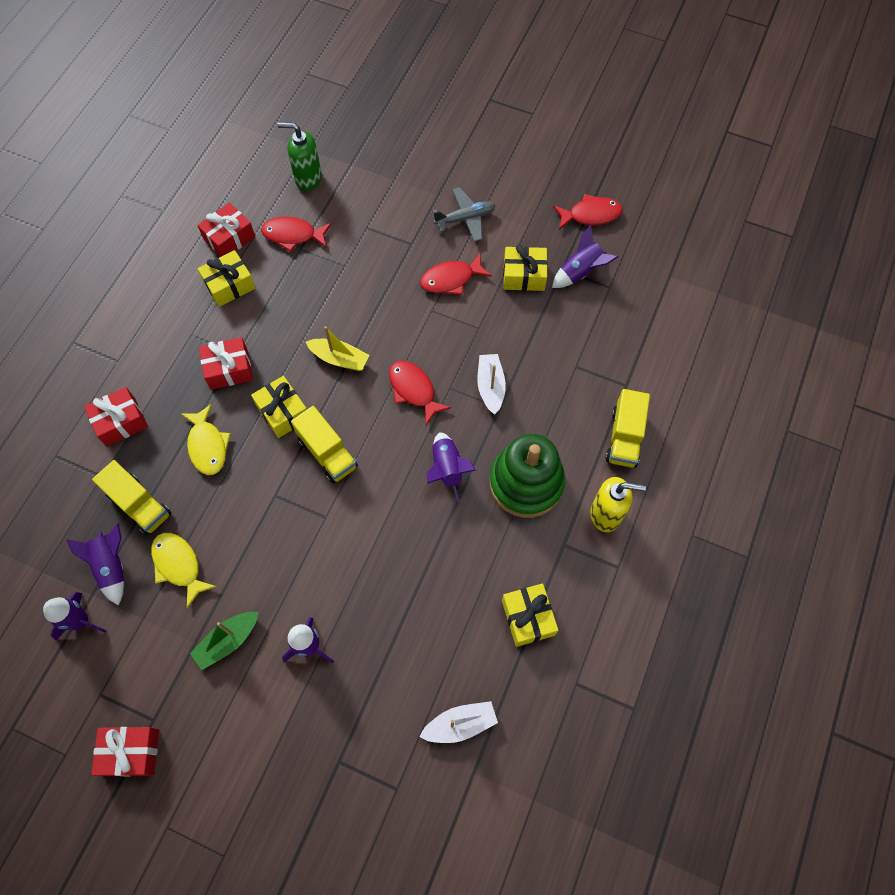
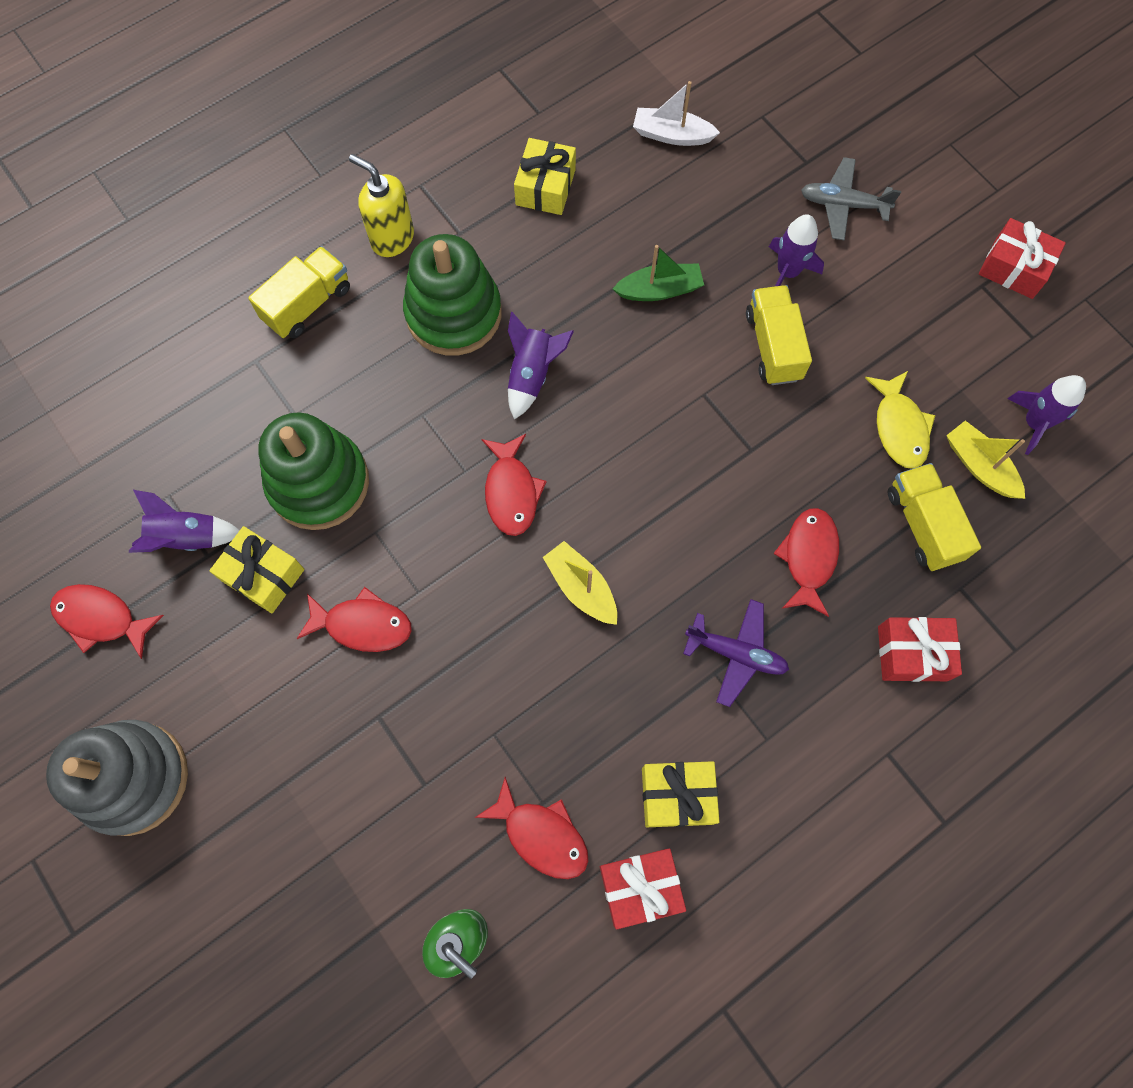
camera: 150 degrees left, 5 degrees up
(112, 566) = (979, 466): purple rocket -> yellow boat
(208, 445) = (808, 557): yellow fish -> red fish
(228, 641) = (873, 320): green boat -> green boat (659, 290)
(229, 369) = (736, 653): red gift -> purple plane
(283, 412) = (692, 552): yellow gift -> none
(327, 453) = (663, 469): yellow truck -> yellow truck (773, 346)
(465, 219) = (275, 715): grey plane -> grey plane (843, 205)
(490, 387) = (415, 445): white boat -> none
(514, 162) = (133, 778): none -> grey stacking toy
(531, 336) = (318, 482): none -> green stacking toy

